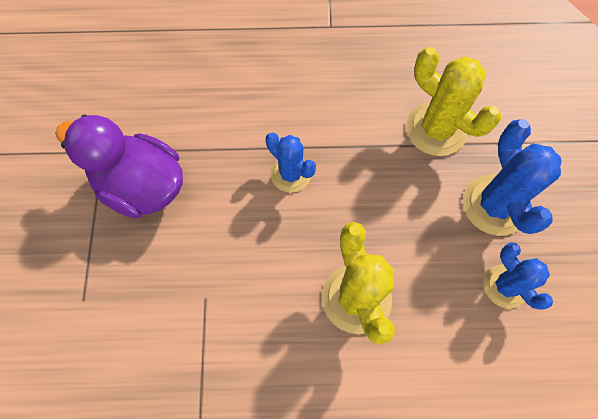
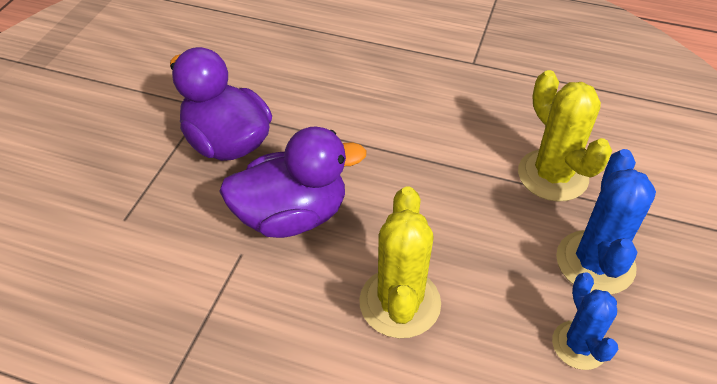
camera: 20 degrees right, 20 degrees down
(233, 244) = (292, 216): none -> purple duck
(291, 174) = (378, 172): blue cactus -> none

